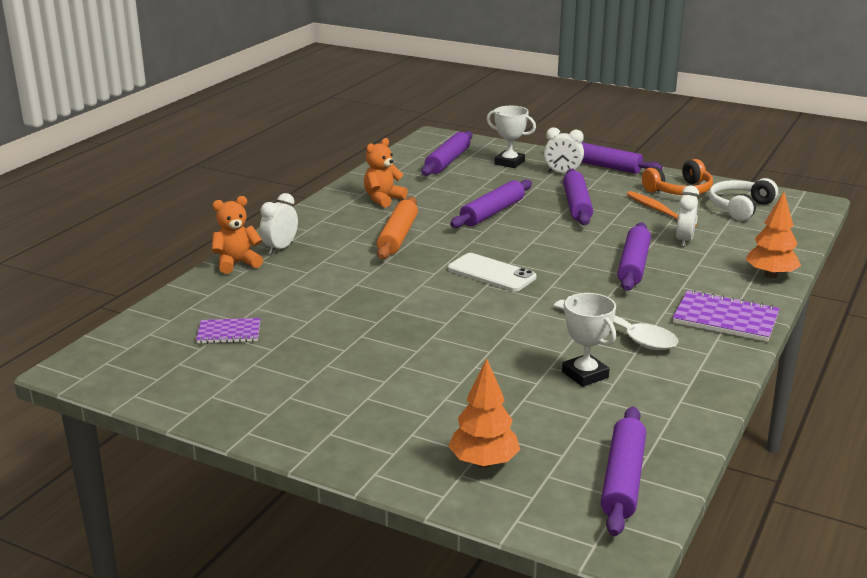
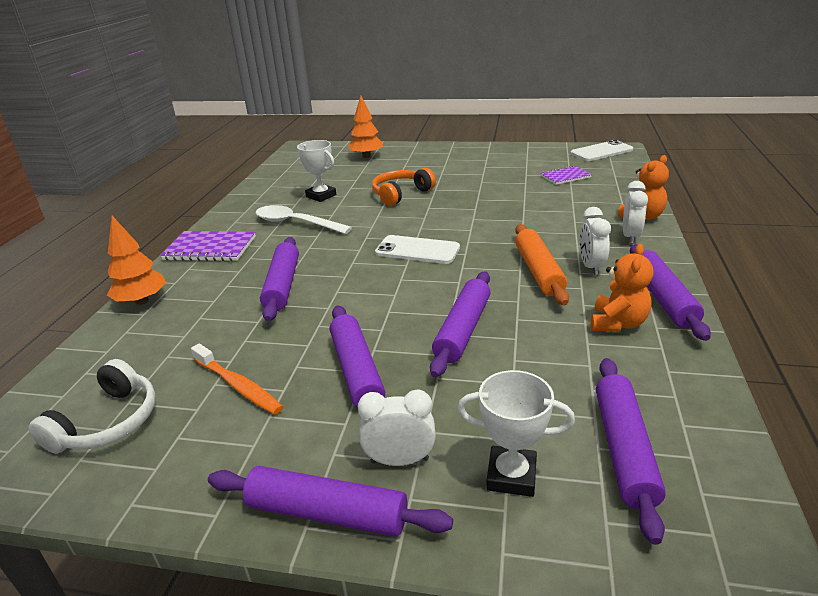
camera: 165 degrees right, 5 degrees up
(107, 370) = (601, 152): none -> white phone
(623, 480) = (297, 162): purple rolling pin -> purple rolling pin (662, 298)
(679, 190) = (190, 451): orange headphones -> orange headphones (401, 194)
(684, 240) = (218, 333): white clock -> white clock (591, 266)

